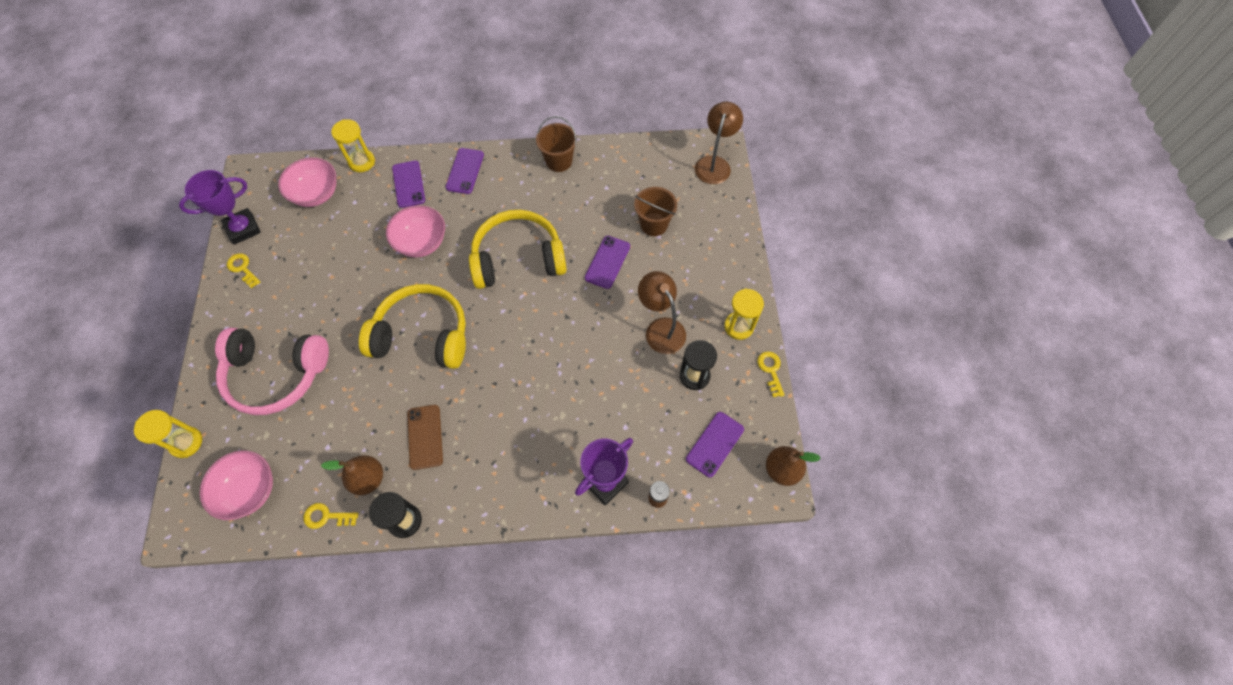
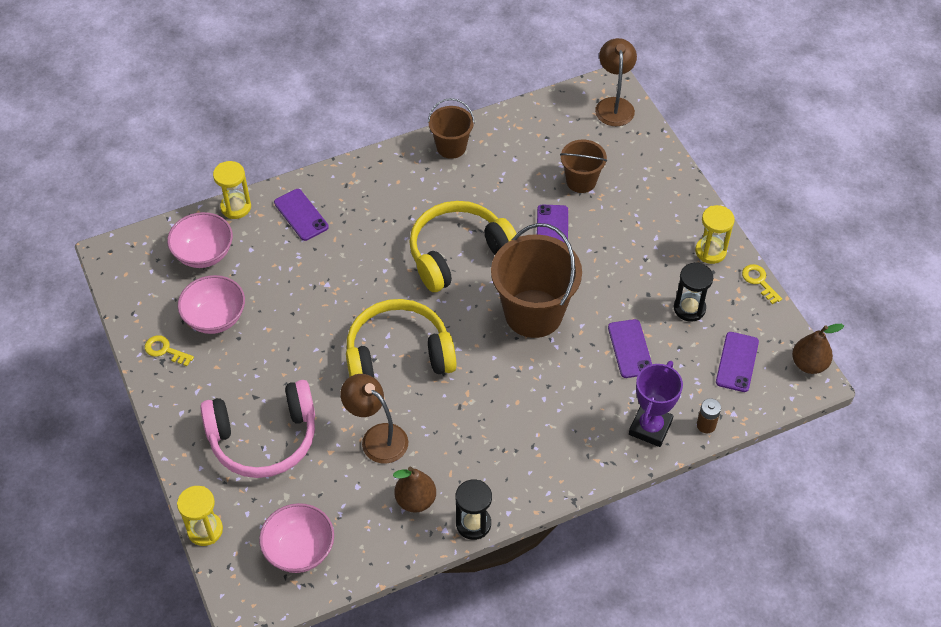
camera: 20 degrees left, 10 degrees down
(243, 229) = (141, 311): purple trophy -> none
(326, 516) = (392, 546): yellow key -> none
(421, 243) = (348, 268): pink bowl -> pink bowl (215, 318)
(425, 437) = (452, 445): brown phone -> none
(465, 171) = (355, 185): purple phone -> purple phone (630, 349)
(554, 335) = (533, 313): none -> brown bucket
(661, 328) = (636, 276): brown lamp -> brown lamp (377, 437)

